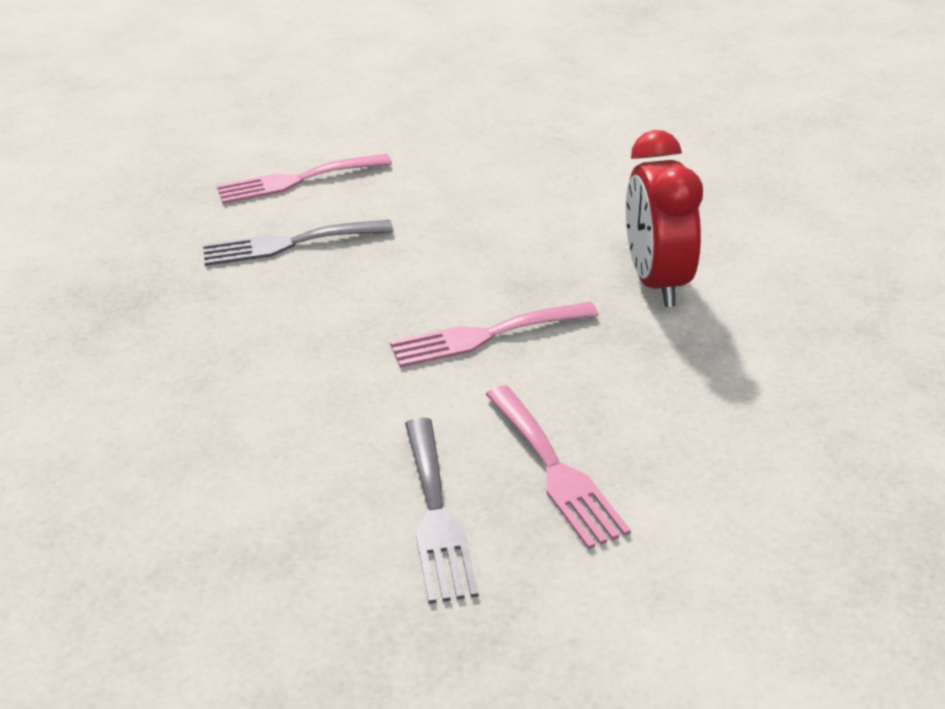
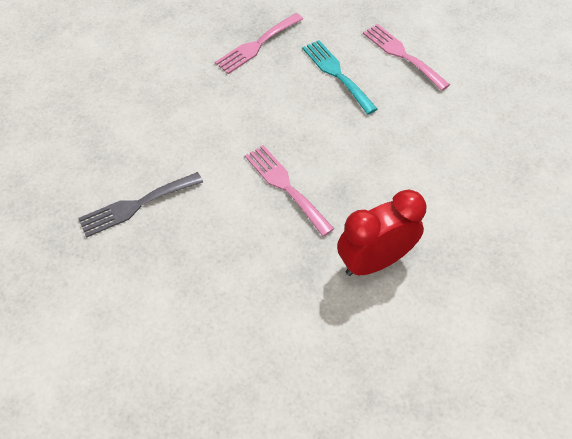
camera: 70 degrees right, 20 degrees up
(288, 244) = (336, 74): grey fork -> turquoise fork
(555, 470) = (181, 247): pink fork -> pink fork (257, 45)

